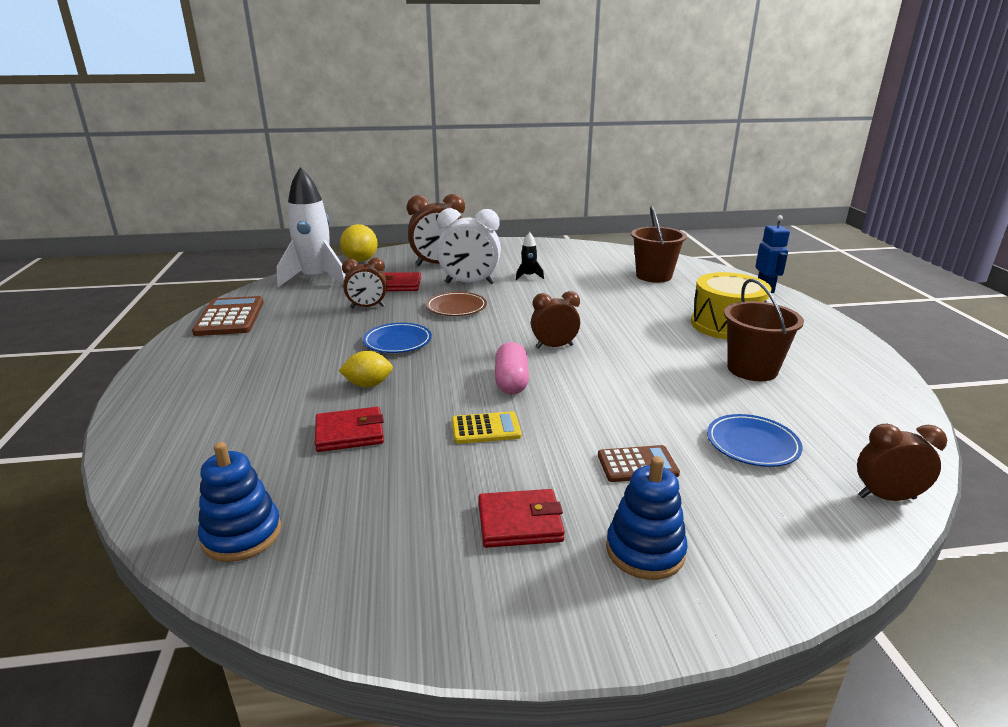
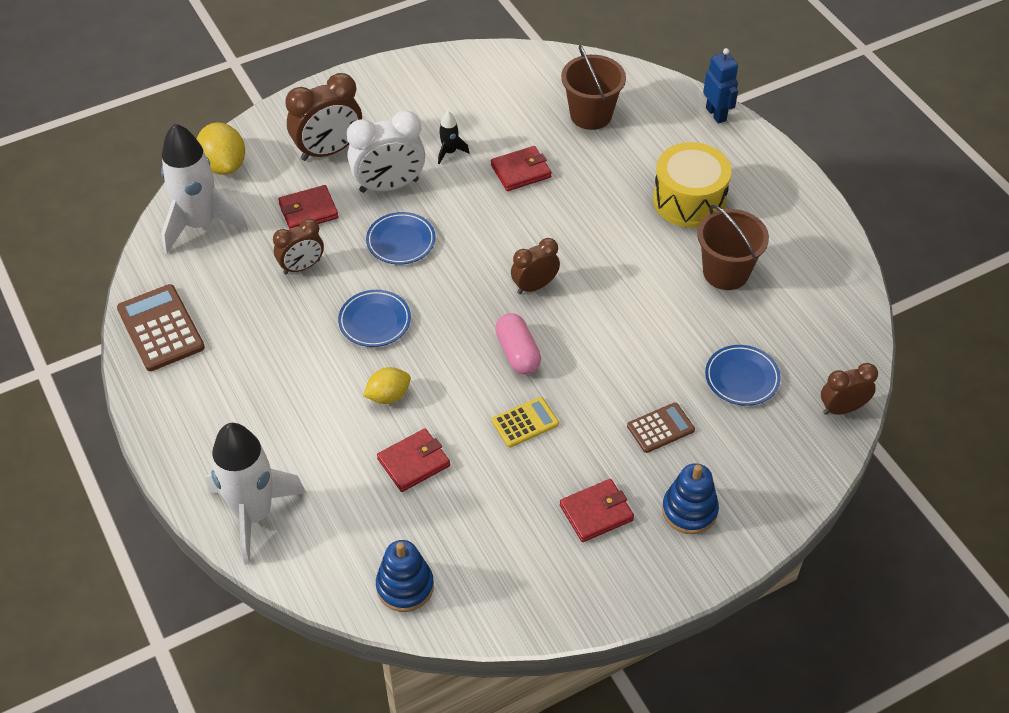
camera: 20 degrees left, 25 degrees up
(164, 435) = (254, 514): none -> white rocket
(456, 307) = (401, 241): brown plate -> blue plate
(580, 291) = (521, 171): none -> red wallet

